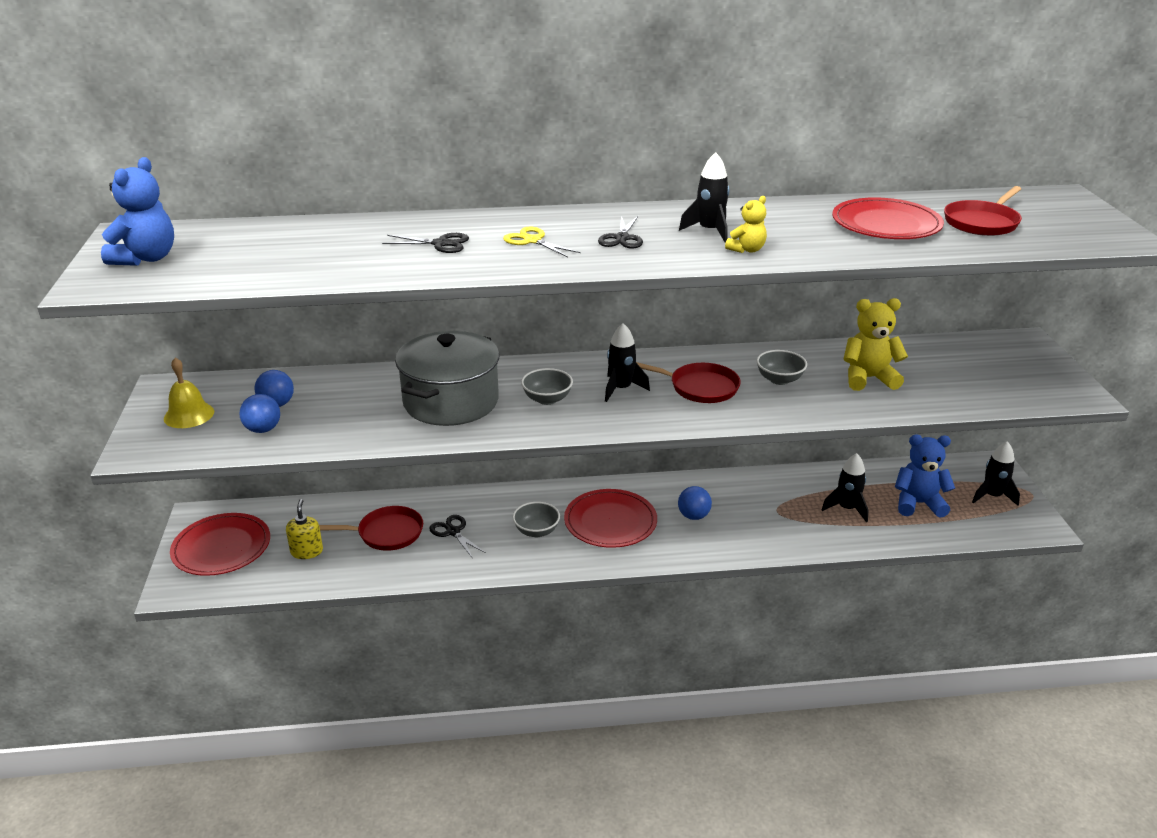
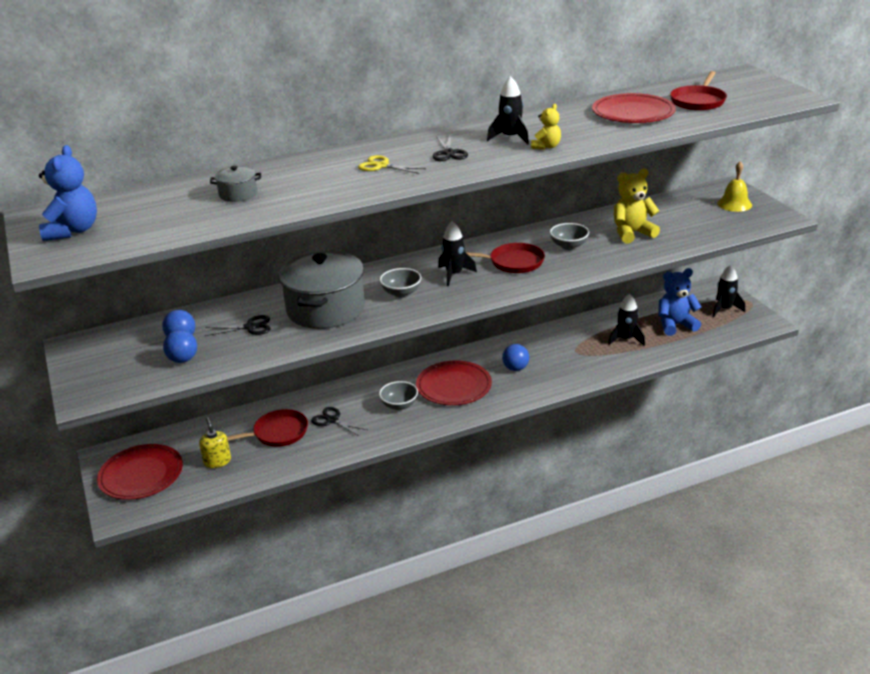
camera: 15 degrees left, 0 degrees up
(189, 415) = (110, 361): yellow bell -> yellow bell (734, 204)
(349, 247) = (238, 194): none -> grey pot
(440, 244) = (311, 180): black scissors -> black scissors (250, 327)

